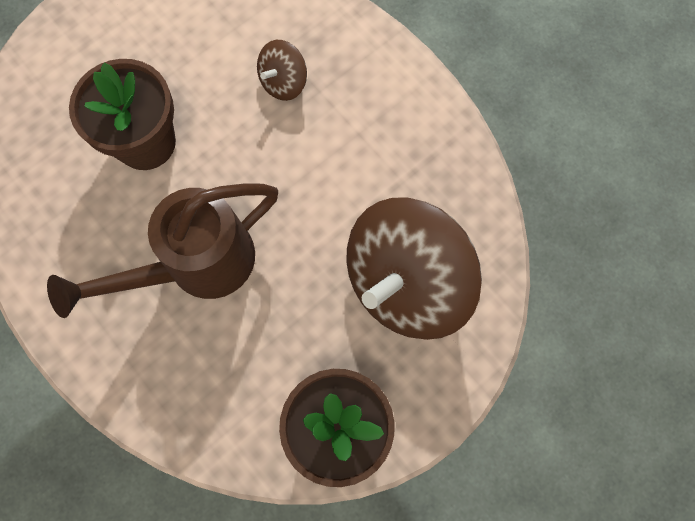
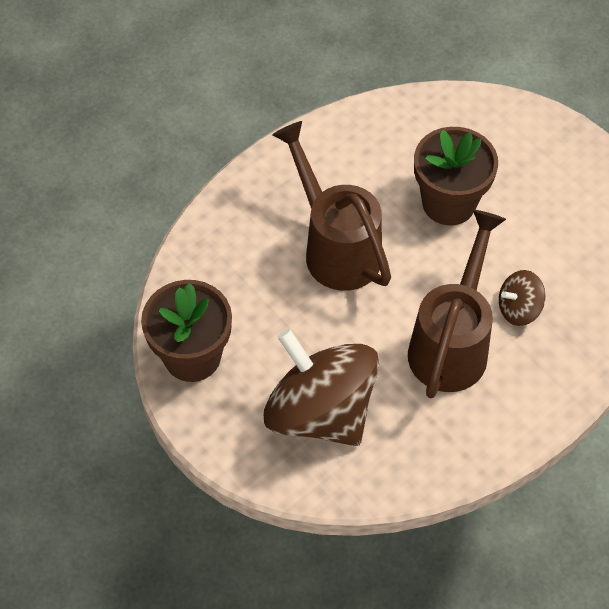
camera: 90 degrees right, 15 degrees down
(283, 82) = (518, 309): brown spinning top -> brown spinning top turned 60 degrees counterclockwise
(322, 148) = (452, 342): none -> brown watering can

